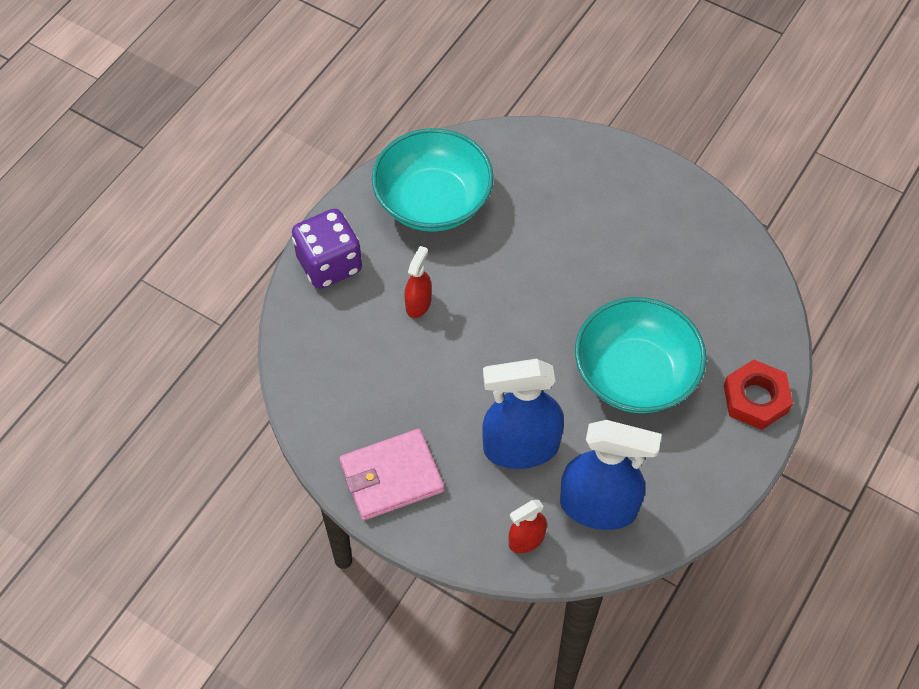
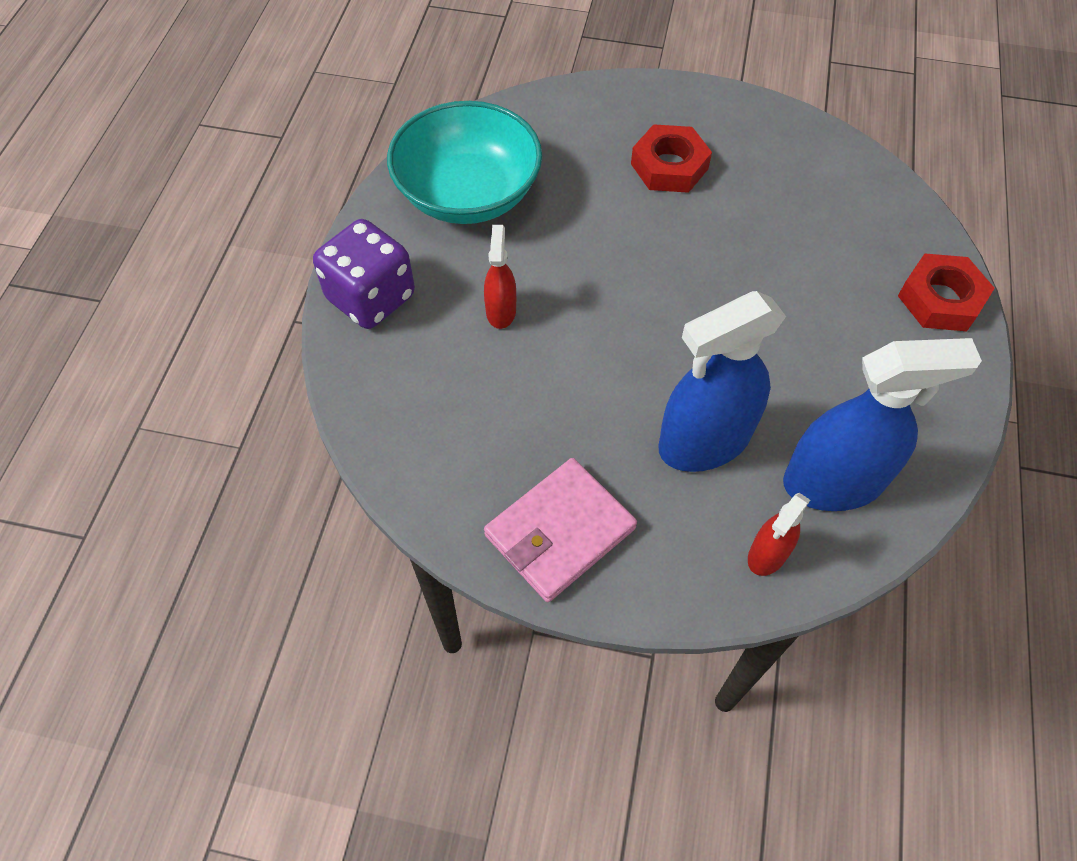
camera: 20 degrees left, 0 degrees up
(599, 224) = (669, 166): none -> red nut
(635, 375) = (794, 314): turquoise bowl -> none

